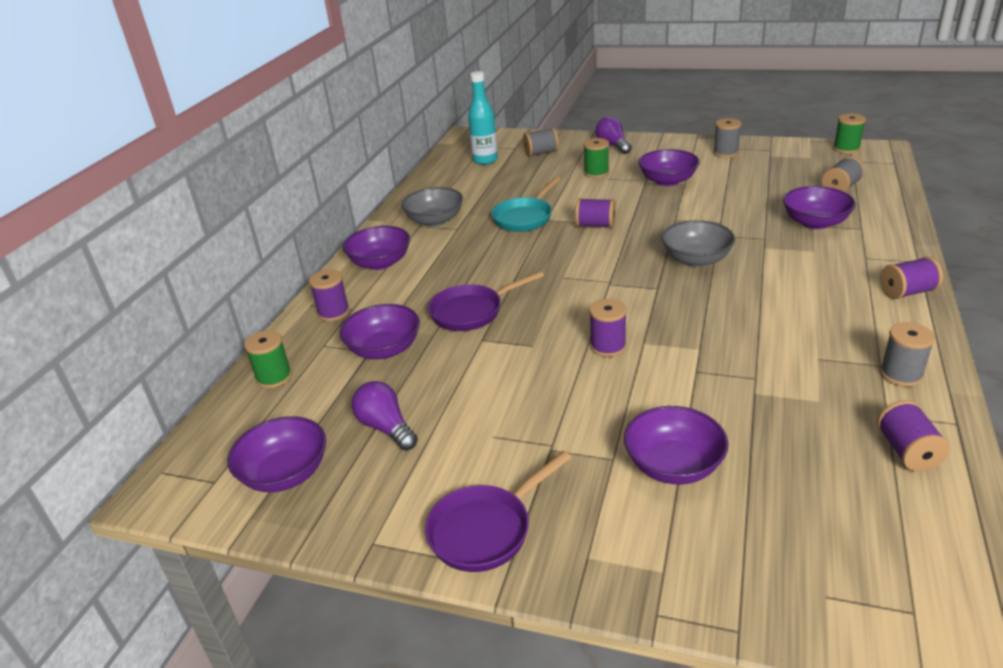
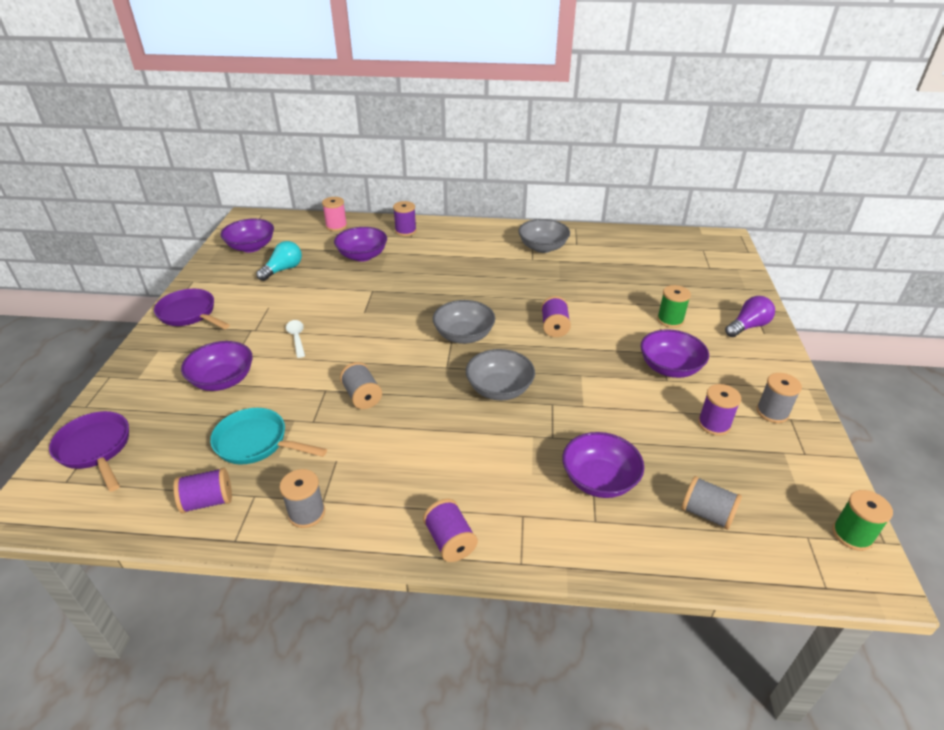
camera: 75 degrees right, 5 degrees up
(274, 377) = (336, 226): green spool -> pink spool
(380, 263) = (472, 236): purple bowl -> none
(386, 428) = (283, 270): purple light bulb -> turquoise light bulb
(472, 312) = (407, 282): purple pan -> purple pan (96, 449)
(485, 160) = (671, 255): turquoise bottle -> none
(525, 217) = (560, 288): turquoise pan -> turquoise pan (256, 443)
(541, 153) = (704, 283): grey spool -> grey spool (362, 396)
(581, 401) = (297, 338): none -> white spoon
(600, 276) = (464, 335): none -> grey bowl
(608, 346) = (360, 345): purple spool -> purple spool (714, 424)

